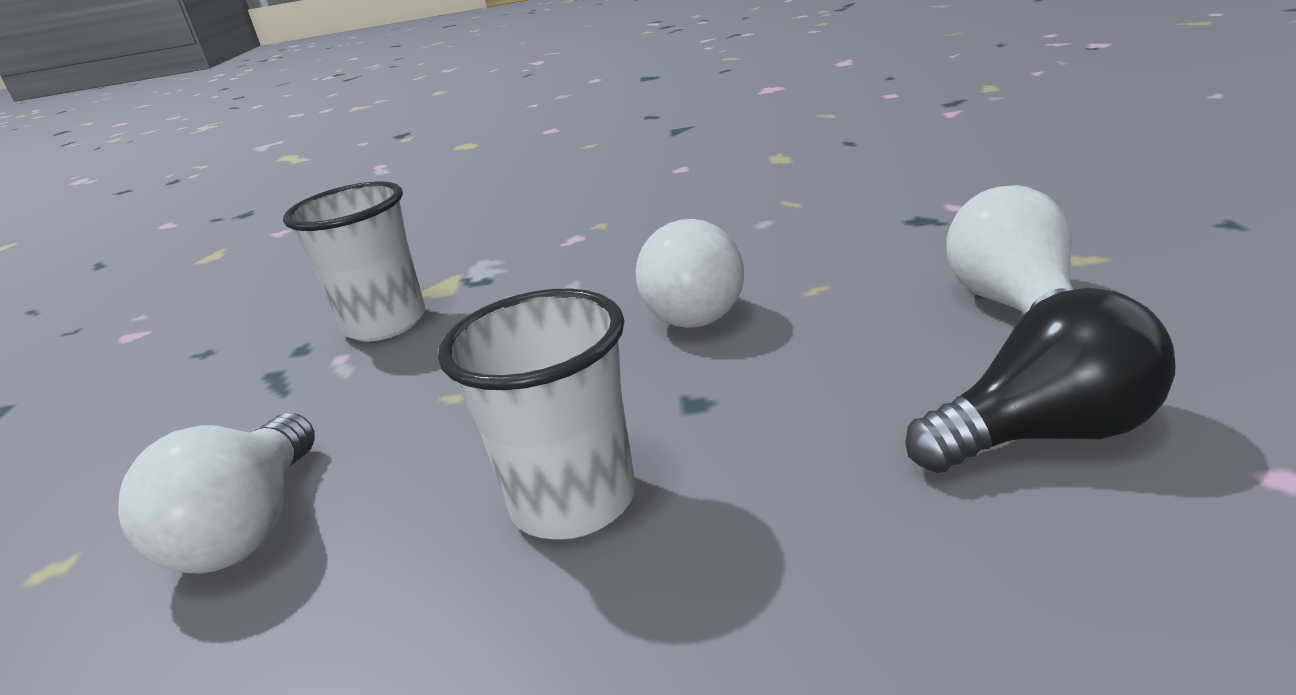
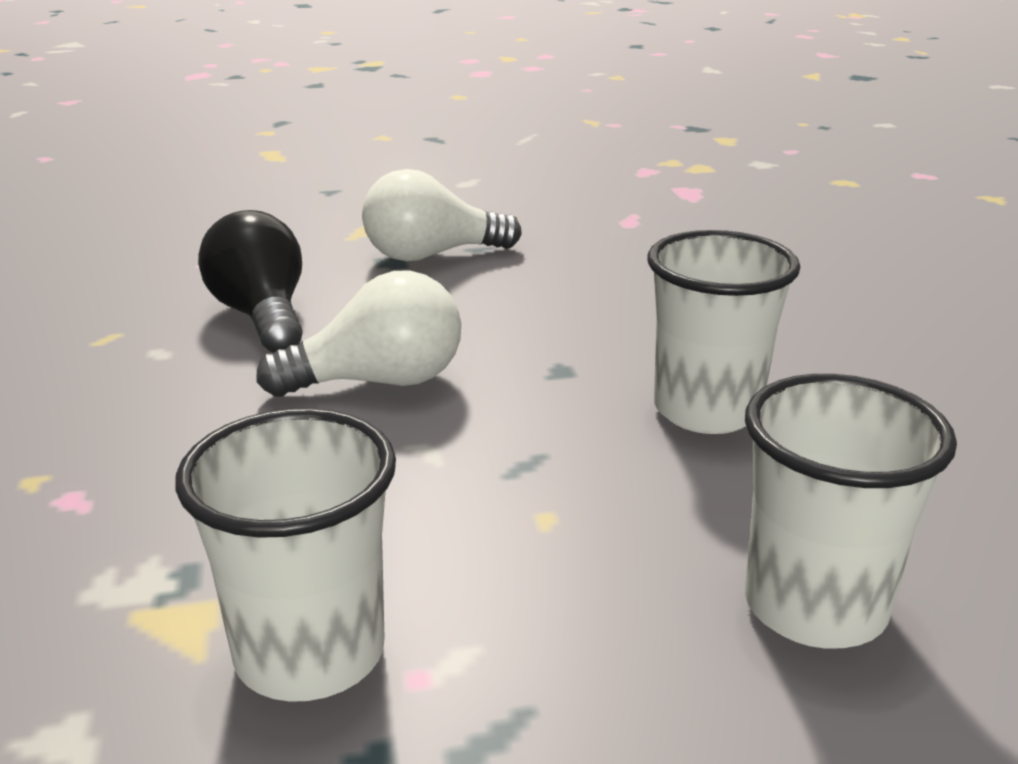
camera: 105 degrees left, 0 degrees up
(249, 528) = (814, 607): white light bulb -> white cup
(1046, 434) = (596, 261): black light bulb -> black light bulb (262, 316)

